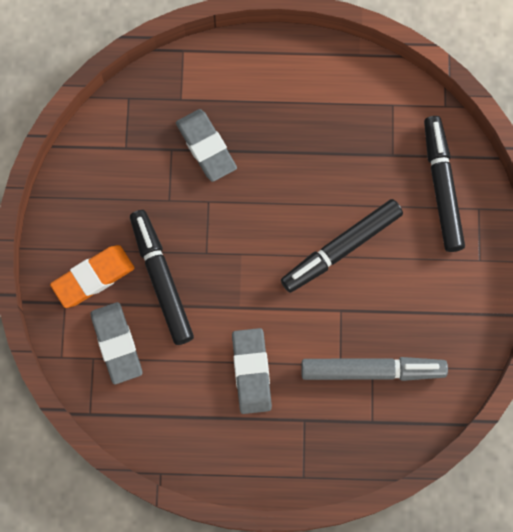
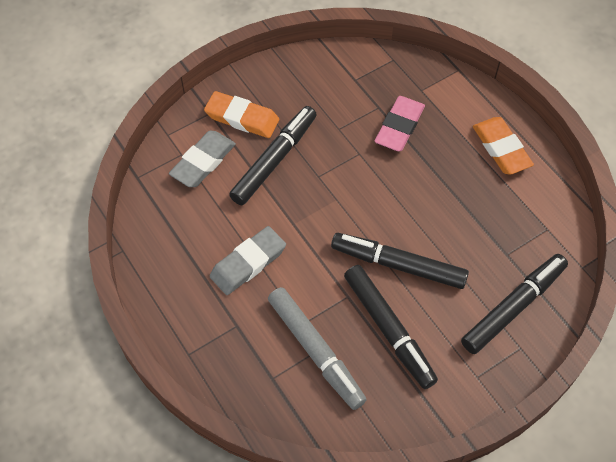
camera: 55 degrees right, 15 degrees down
(206, 147) = (399, 127): grey eraser -> pink eraser
(291, 80) = (501, 148): none -> orange eraser
(393, 299) = (388, 329): none -> black marker

